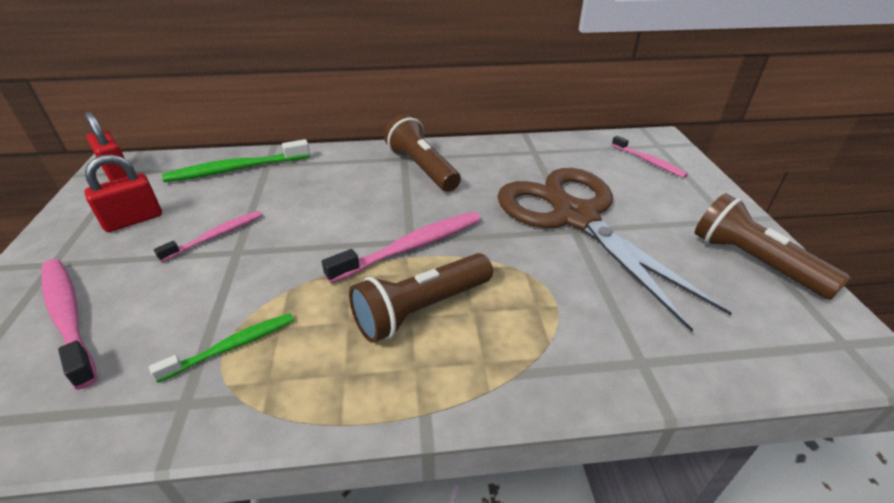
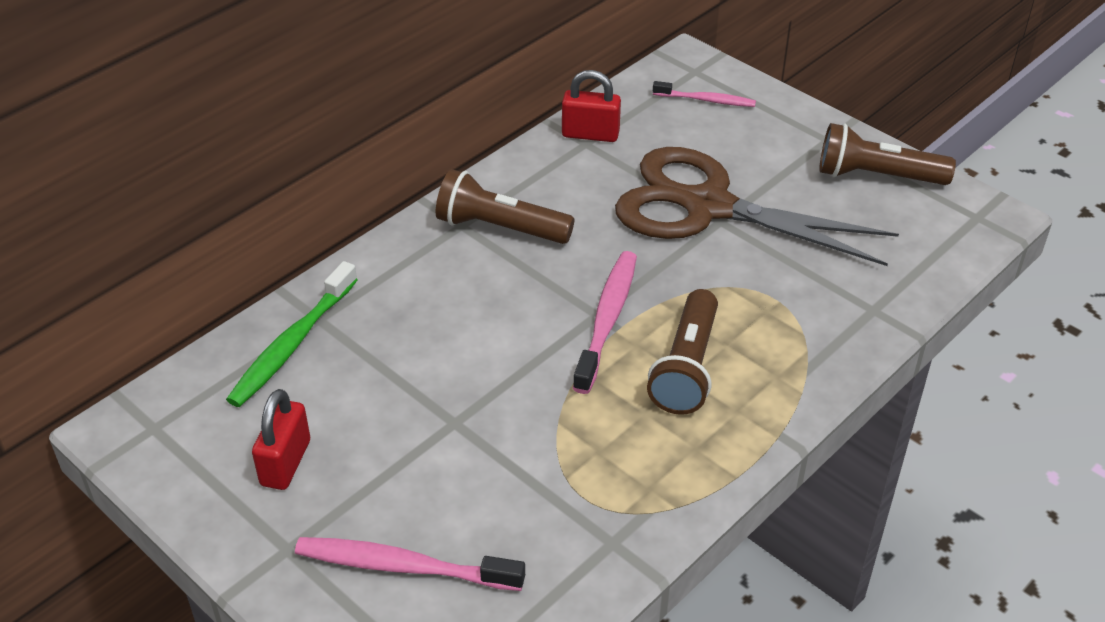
camera: 40 degrees left, 5 degrees up
(117, 172) = (147, 432): red padlock -> red padlock (590, 134)
(216, 236) = (407, 422): pink toothbrush -> none
(232, 346) = (584, 488): green toothbrush -> none

